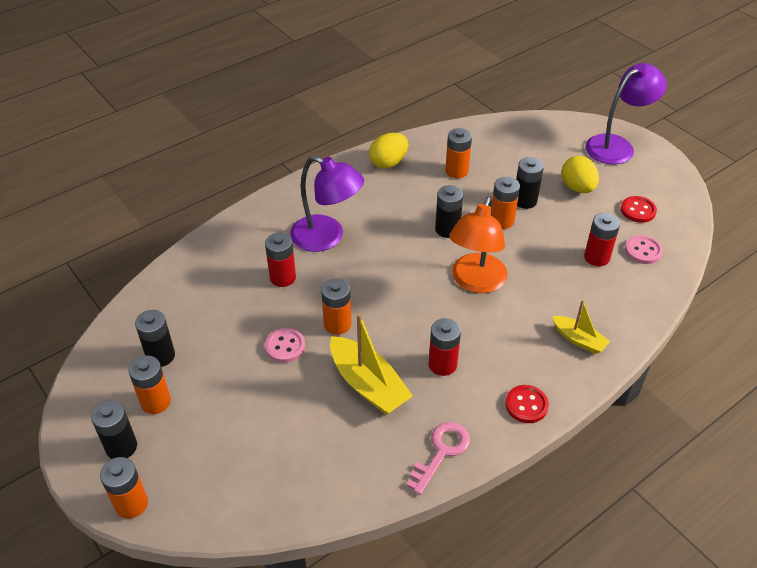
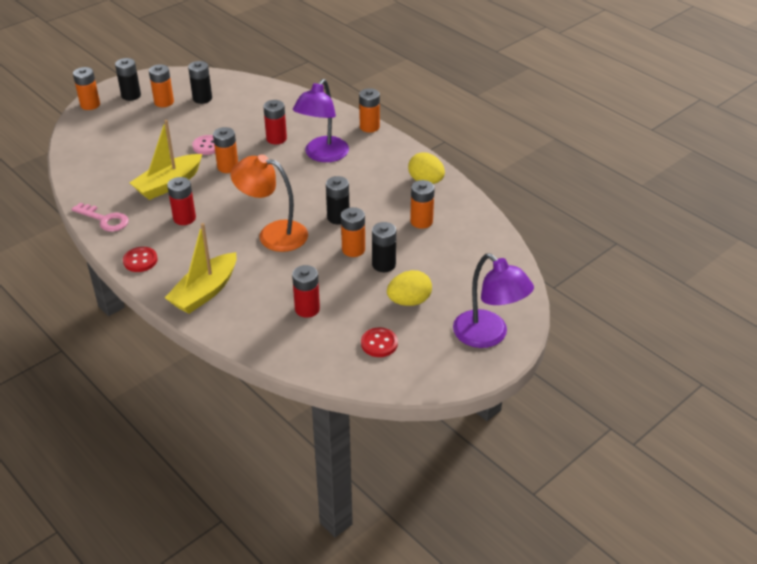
camera: 85 degrees right, 5 degrees down
(276, 197) = (369, 127): none -> orange battery
(578, 340) = (205, 292): yellow boat -> yellow boat, size x1.70
(643, 251) = (318, 342): pink button -> none

